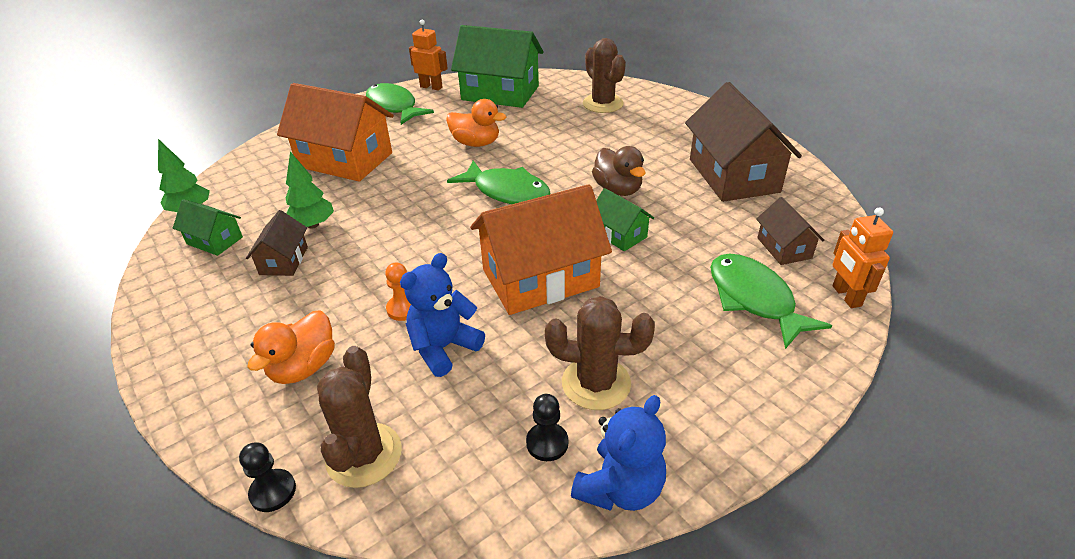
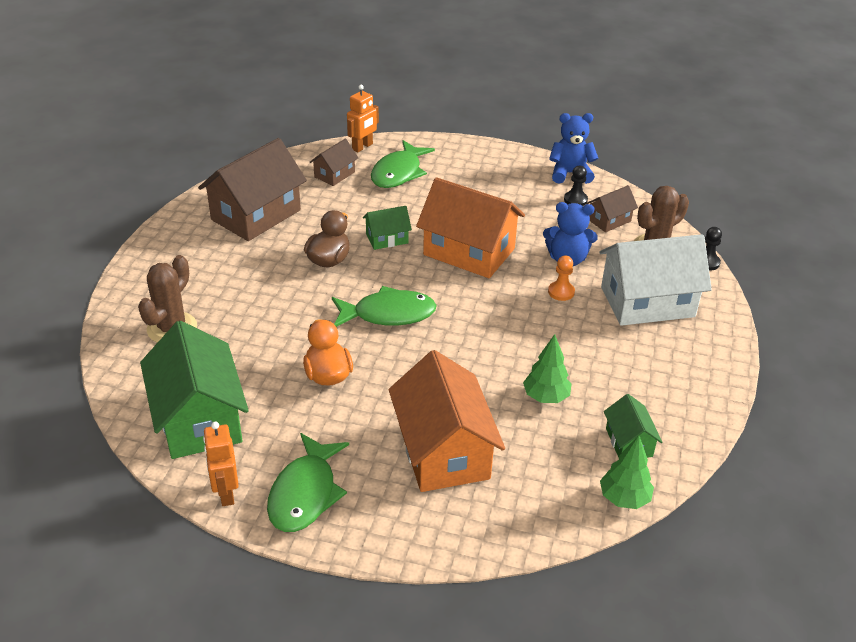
camera: 130 degrees left, 0 degrees up
(284, 261) = (596, 381): brown house -> brown house (609, 220)
(303, 367) = (647, 302): orange duck -> white house
(507, 192) = (388, 314): green fish -> green fish turned 90 degrees clockwise
(596, 383) = (524, 200): brown cactus -> none
(619, 234) = (387, 238): green house -> green house turned 60 degrees clockwise

